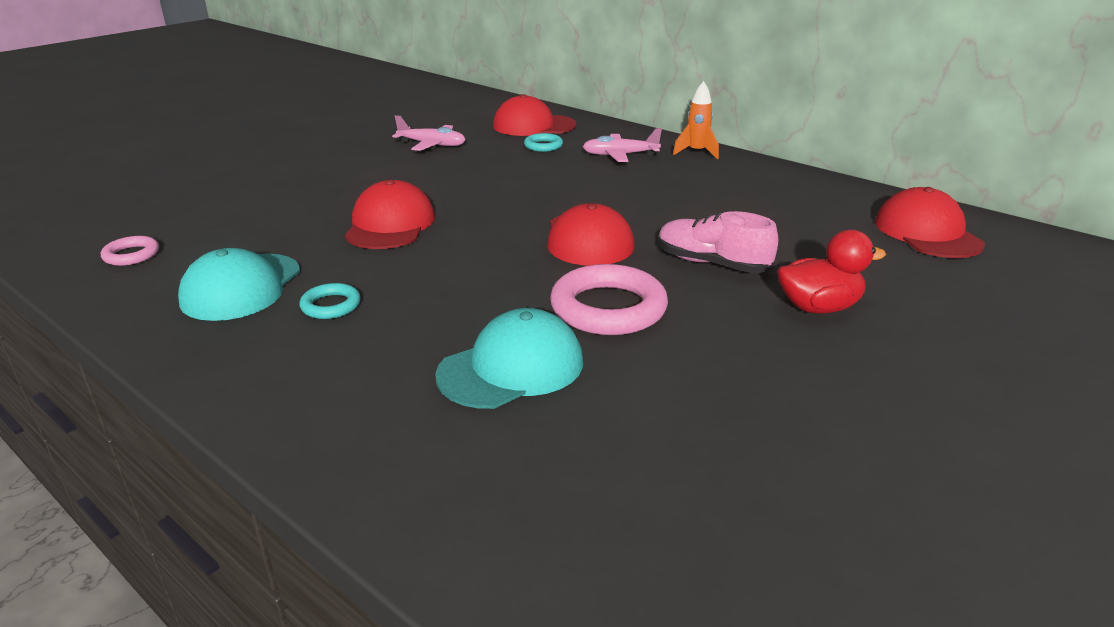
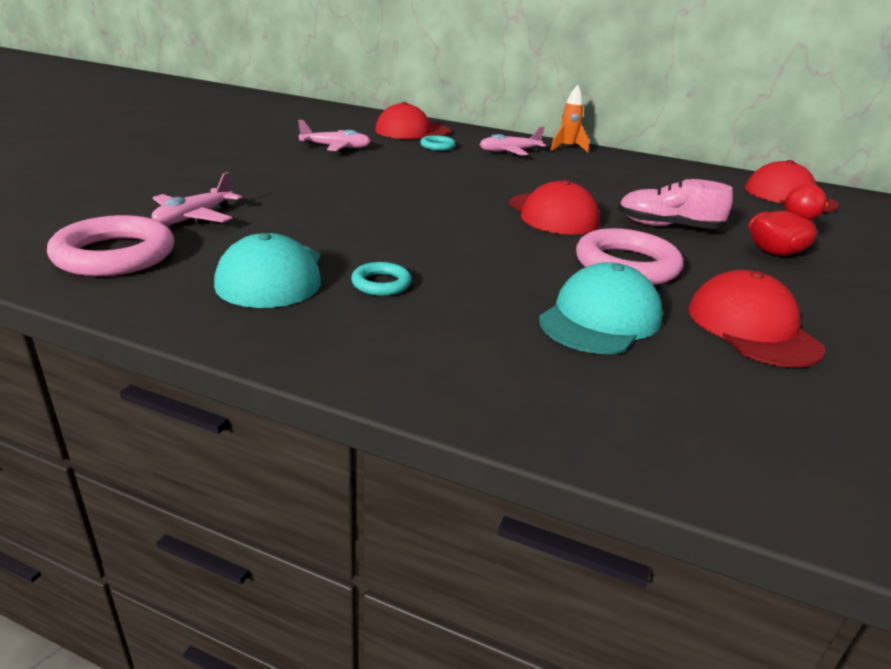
camera: 20 degrees left, 0 degrees up
(131, 255) = (115, 255): pink ring -> pink ring, size x1.96
(228, 220) = (194, 217): none -> pink plane
(390, 224) = (365, 212): red cap -> red cap (752, 328)

